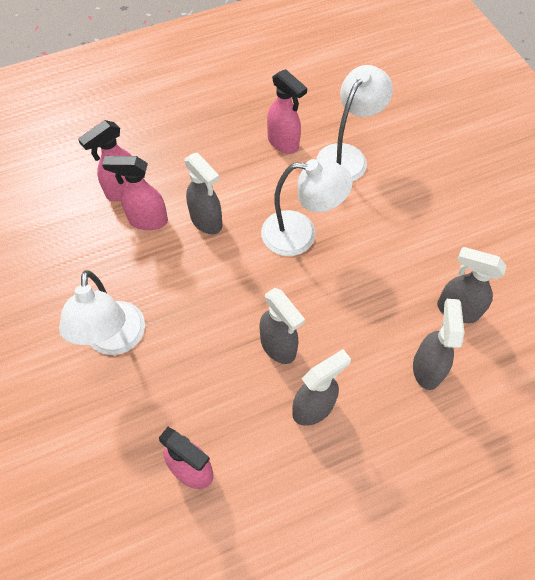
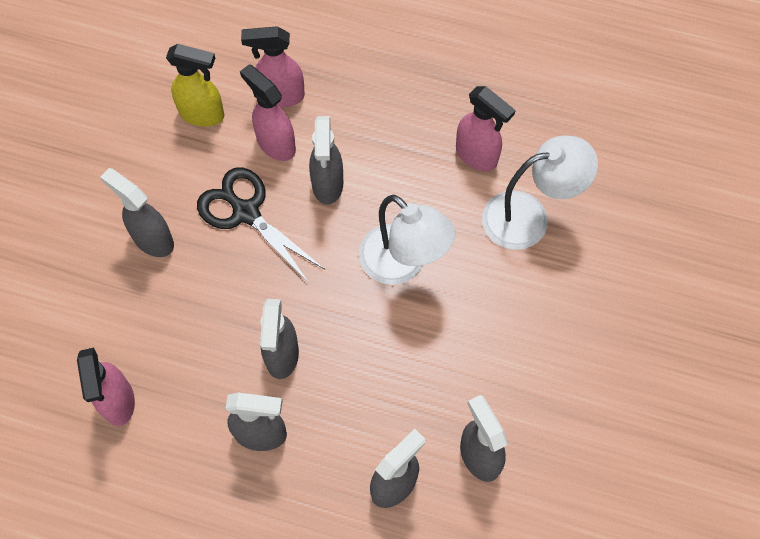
camera: 40 degrees right, 5 degrees up
(77, 236) = (202, 114): none -> yellow spray bottle
(115, 340) = (152, 239): white lamp -> grey spray bottle
(167, 276) = (245, 212): none -> black scissors
(283, 143) = (477, 156): pink spray bottle -> pink spray bottle turned 45 degrees counterclockwise

